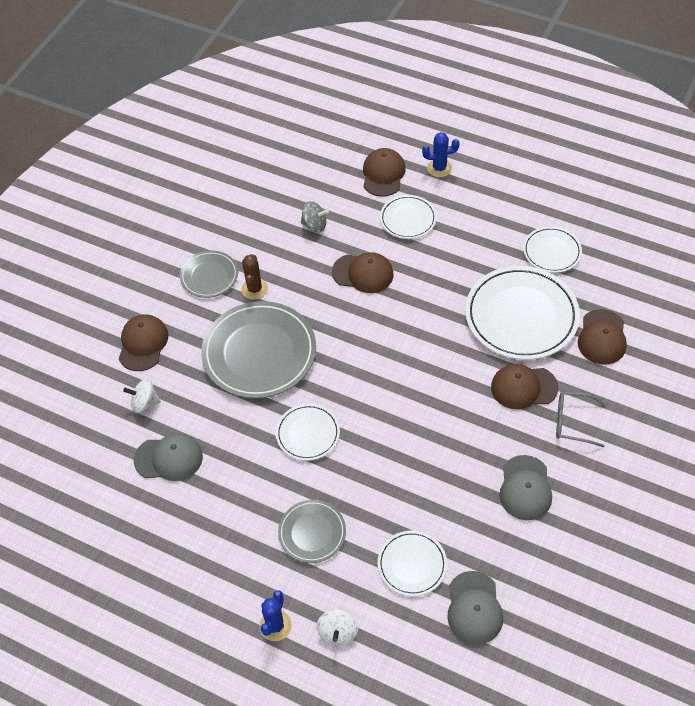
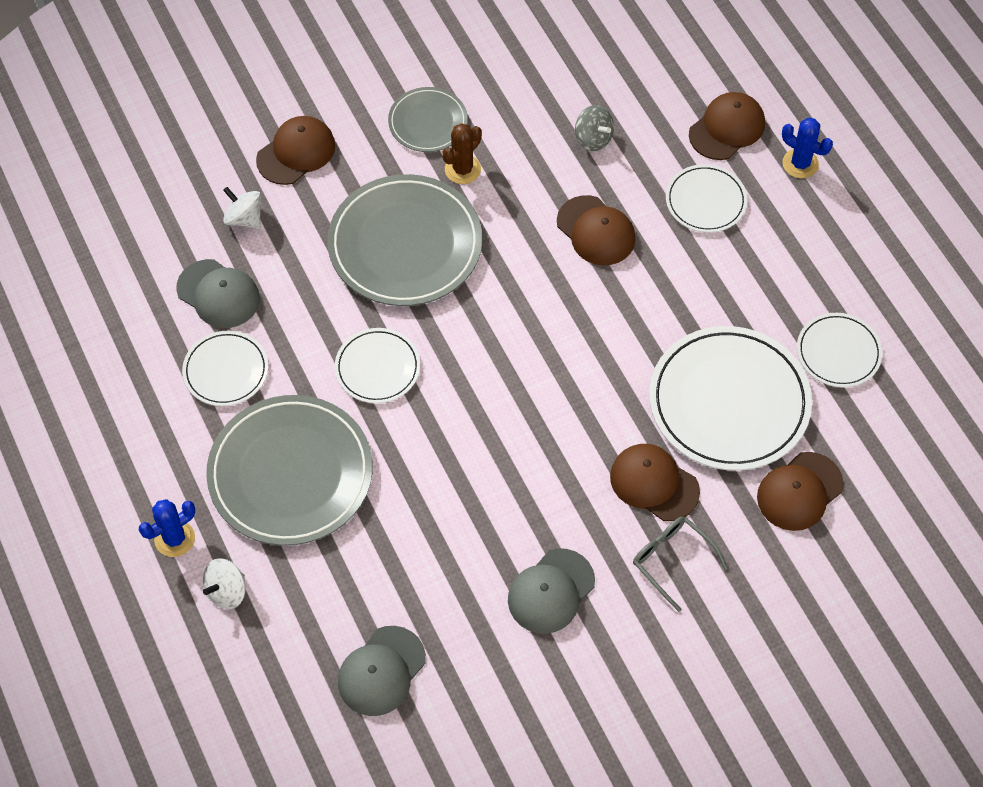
camera: 35 degrees right, 5 degrees up
(312, 532) = (290, 473): grey plate -> grey plate, size x1.87
(412, 564) = (360, 580): white plate -> white plate (226, 370)

